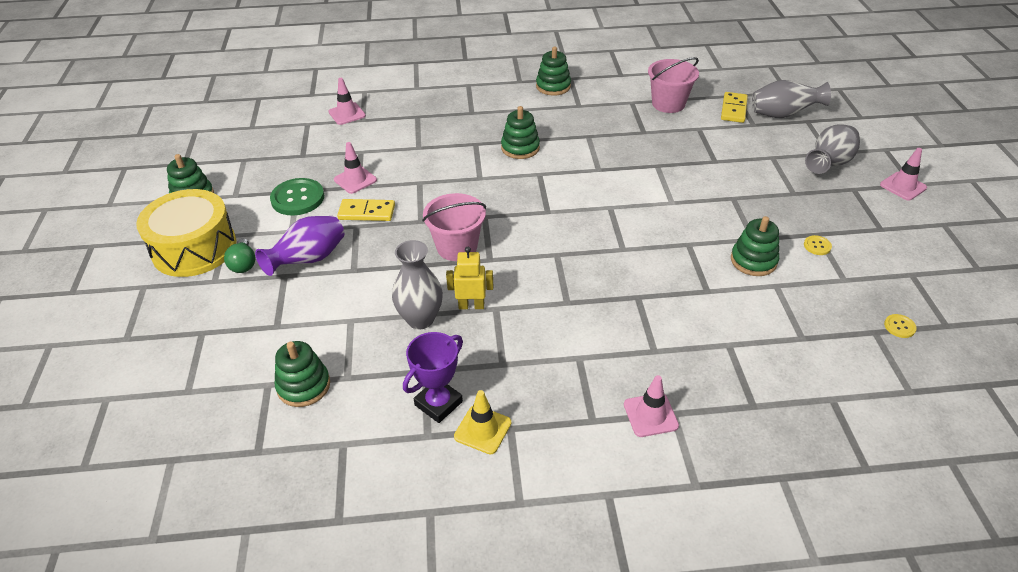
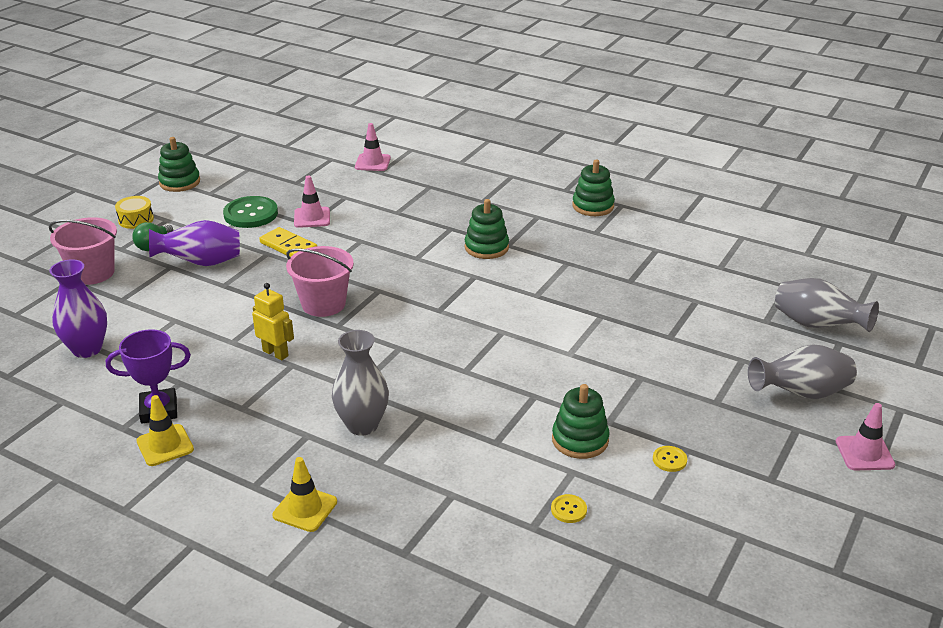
camera: 35 degrees right, 10 degrees down
(194, 248) = (136, 219): yellow drum -> yellow drum, size x0.44
(303, 386) = (87, 349): green stacking toy -> purple vase
(420, 319) = (225, 344): grey vase -> grey vase (362, 425)
(650, 415) = (305, 509): pink traffic cone -> yellow traffic cone
(668, 104) = (694, 265): pink bucket -> pink bucket (93, 273)
(733, 109) = (763, 298): yellow domino -> none
(899, 327) = (652, 572): yellow button -> yellow button (568, 510)

